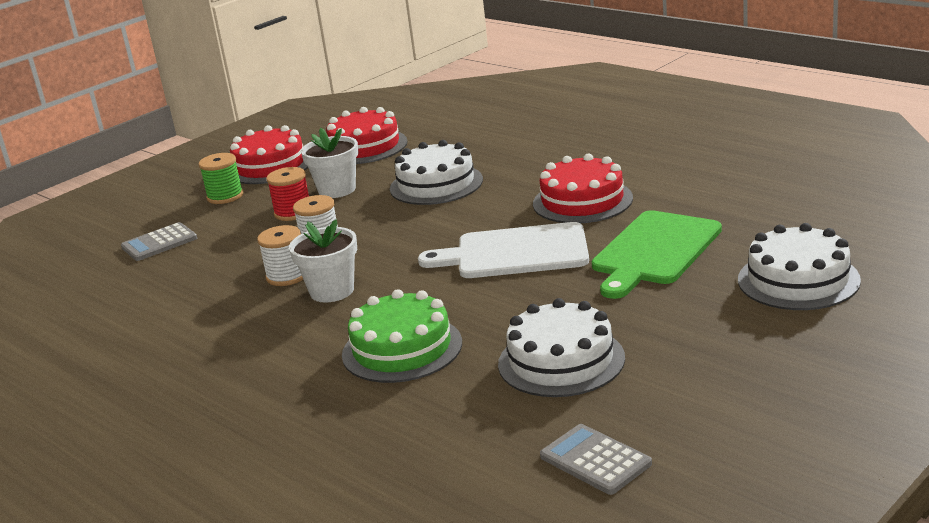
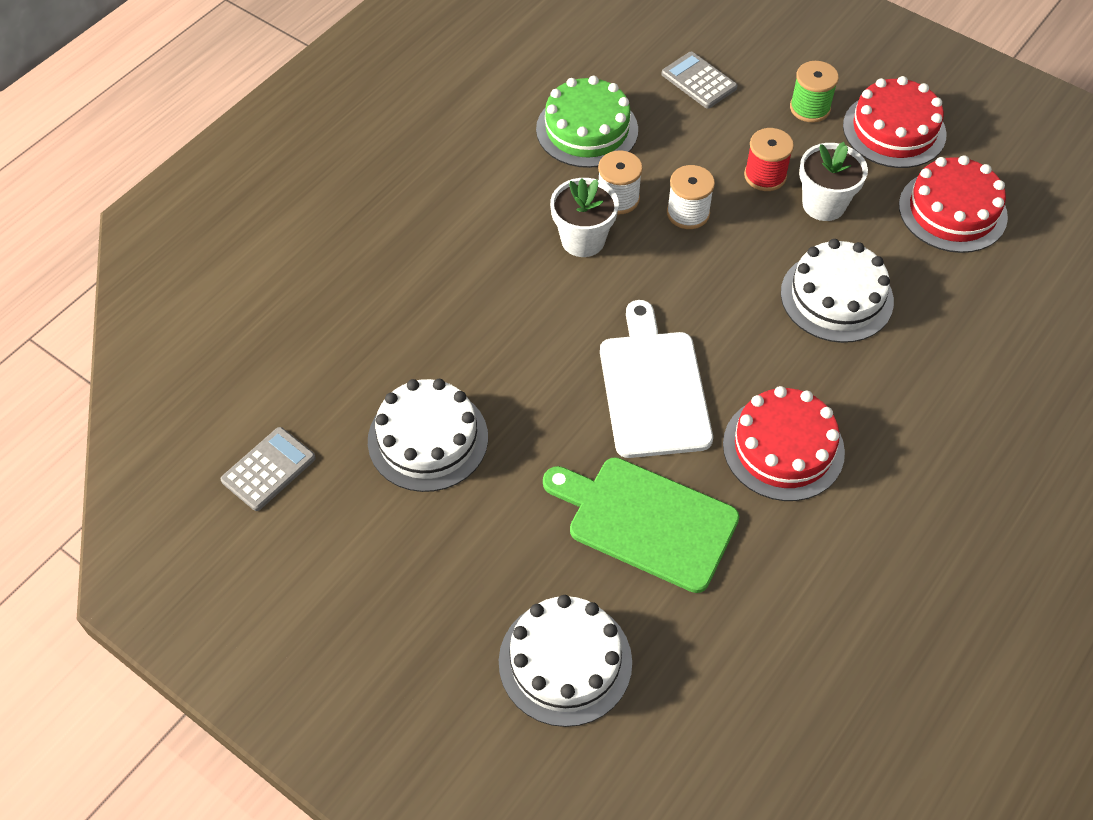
camera: 80 degrees right, 30 degrees up
(402, 348) = (466, 311): green cake -> green cake (587, 129)

